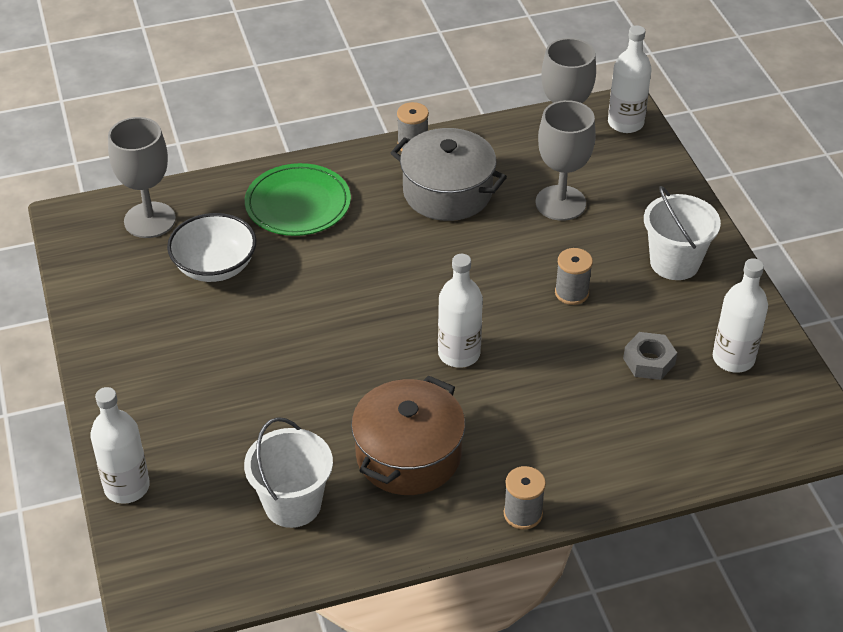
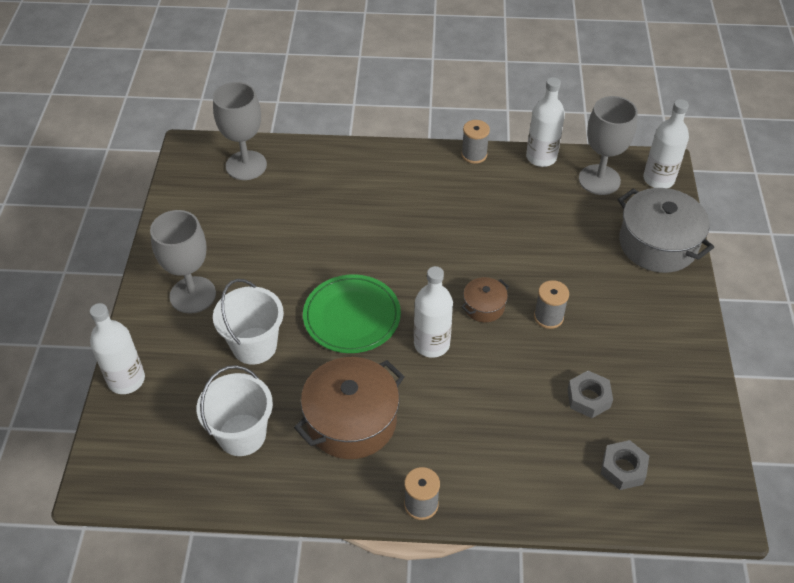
camera: 20 degrees right, 5 degrees up
(215, 266) = (276, 216): white bowl -> none
(298, 204) = (362, 181): green plate -> green plate (352, 316)
(447, 192) = (484, 202): grey pot -> grey pot (657, 244)
(498, 301) = (484, 306): none -> brown pot
(560, 203) = (573, 235): grey goblet -> grey goblet (192, 295)
(674, 262) = (649, 314): white bucket -> white bucket (254, 346)
(713, 418) = (623, 468): none -> grey nut
(733, 358) = (664, 418): white bottle -> white bottle (541, 157)

